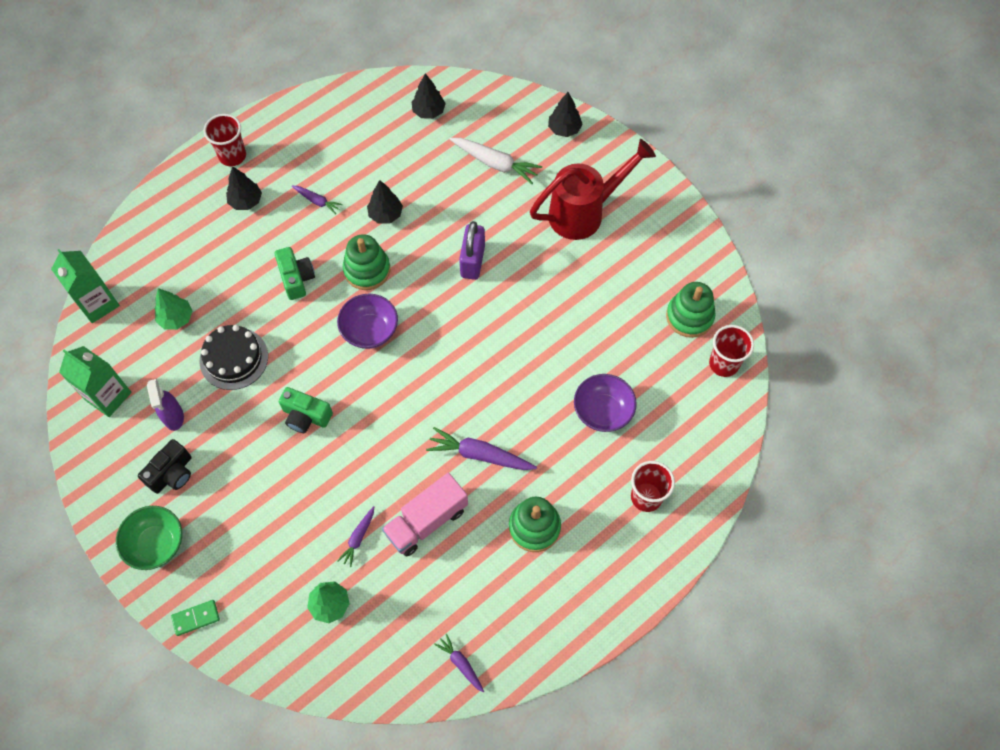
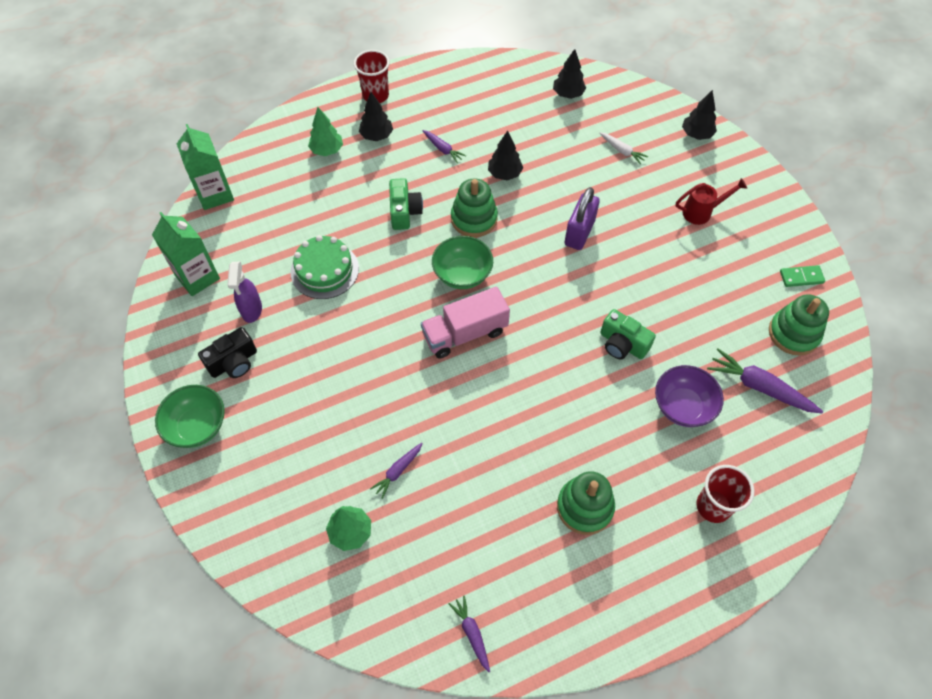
camera: 15 degrees right, 5 degrees down
(176, 318) = (282, 223): green tree -> green tree (327, 150)
(196, 618) = (212, 510): green domino -> green domino (801, 277)
(234, 358) = (324, 270): black cake -> green cake
(306, 416) = (378, 339): green camera -> green camera (622, 344)
(370, 331) = (462, 274): purple bowl -> green bowl
(426, 521) = (472, 472): pink truck -> pink truck (465, 333)
(480, 455) = (544, 419): purple carrot -> purple carrot (760, 387)
(495, 163) = (622, 151): white carrot -> white carrot, size x0.57
(585, 212) = (702, 212): red watering can -> red watering can, size x0.52
(723, 364) = (823, 389): red cup -> none

